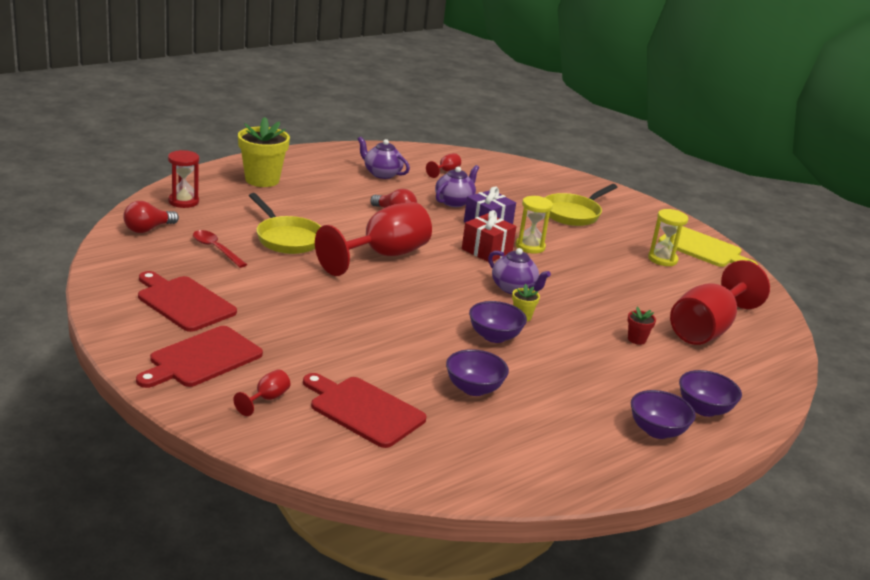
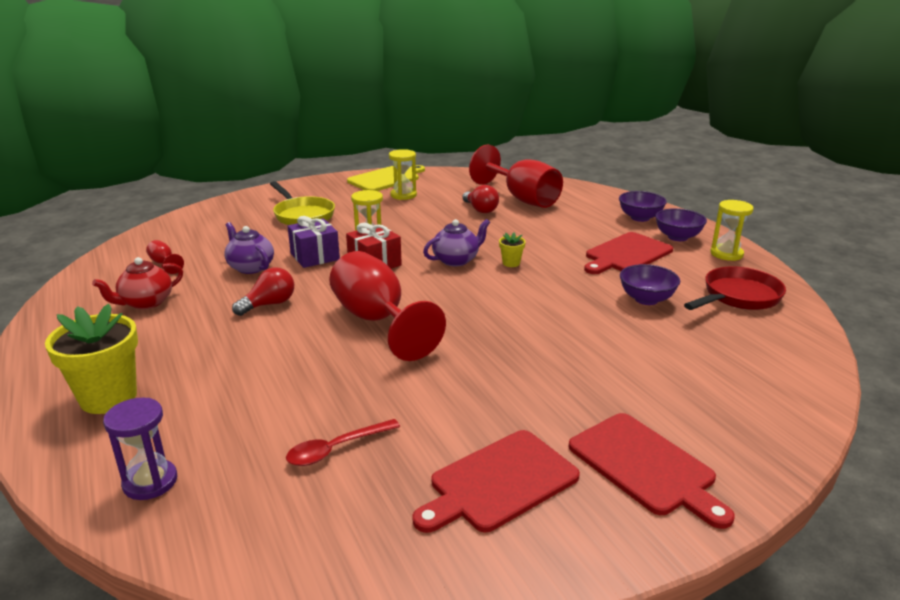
camera: 75 degrees left, 0 degrees up
(148, 229) = (245, 524): red light bulb -> red light bulb (480, 210)
(183, 201) = (150, 482): red hourglass -> purple hourglass
(267, 399) = (716, 418): red goblet -> none
(286, 238) = (315, 385): yellow pan -> none
(364, 410) = (708, 358): red cutting board -> red cutting board (626, 254)
(381, 174) = (146, 303): purple teapot -> red teapot
(494, 336) = (550, 280): purple bowl -> none
(504, 450) = (738, 297): none -> red pan
(624, 462) = (726, 254): none -> yellow hourglass
(636, 339) = (543, 224): red flower pot -> none

